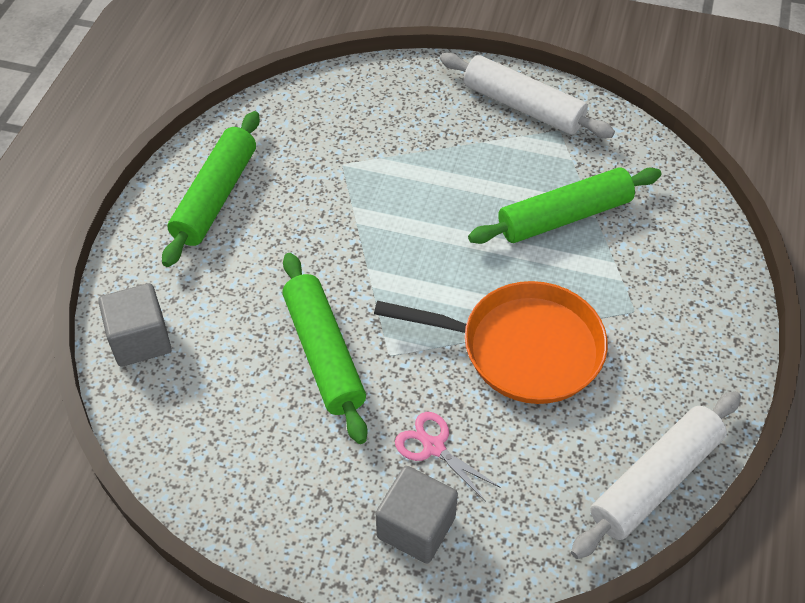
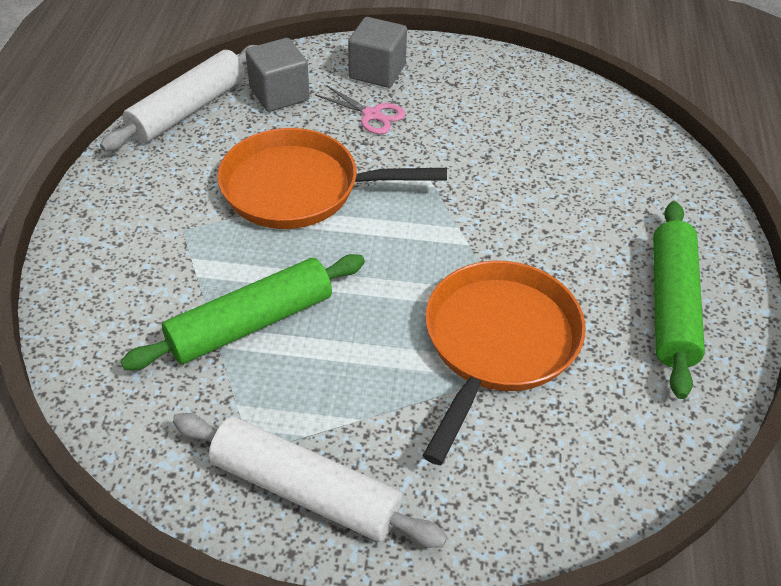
camera: 170 degrees right, 5 degrees down
(140, 340) = (657, 164): grey cube -> grey cube (279, 94)
(323, 353) = (486, 168): green rolling pin -> none
(369, 182) = (498, 343): none -> orange pan

